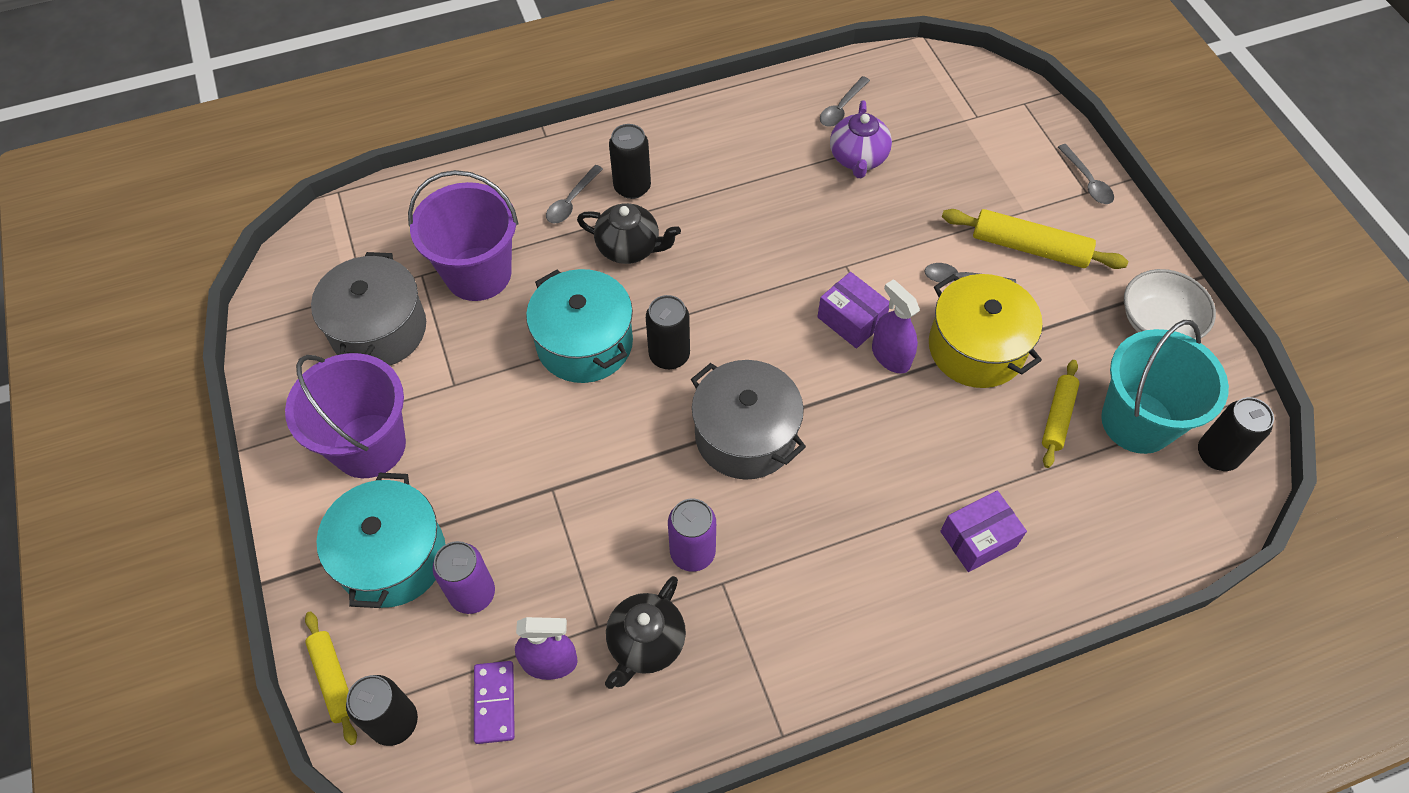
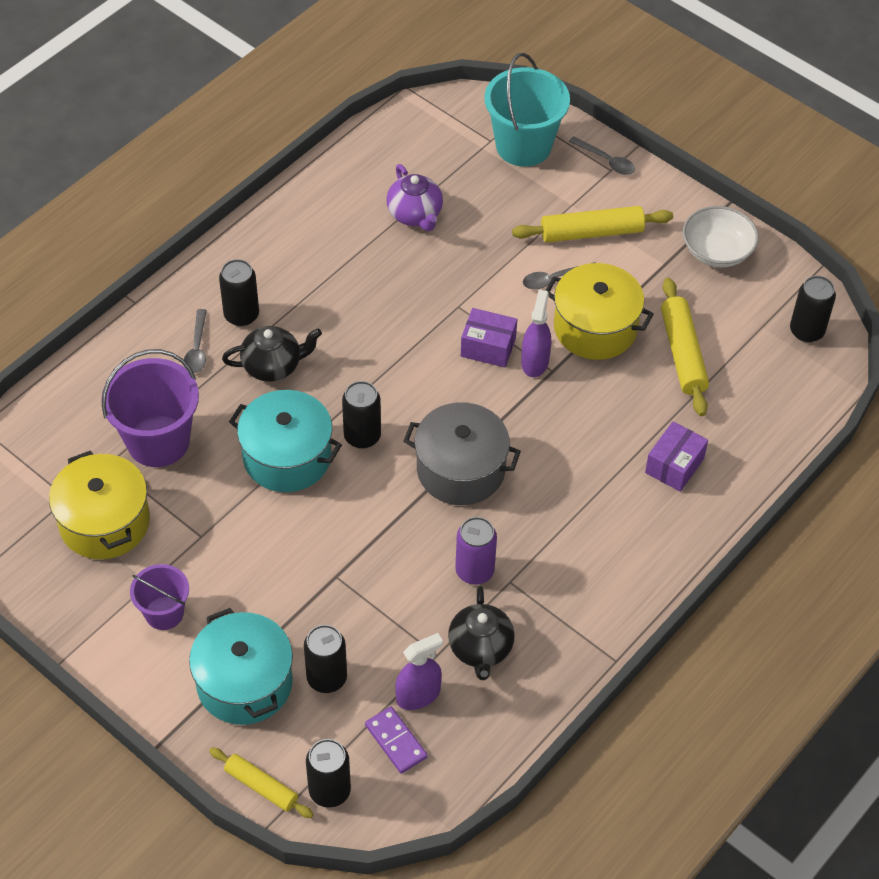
camera: 30 degrees left, 5 degrees down
(369, 445) = (164, 613): purple bucket -> purple bucket, size x0.58
(379, 329) = (104, 522): grey pot -> yellow pot
(472, 594) = (327, 678): purple can -> black can
(841, 108) = (375, 177): grey spoon -> none
(890, 356) = (535, 362): purple spray bottle -> purple spray bottle turned 75 degrees clockwise
(1057, 417) = (682, 353): yellow rolling pin -> yellow rolling pin, size x1.57
(1137, 421) = (740, 332): turquoise bucket -> turquoise bucket (523, 146)

